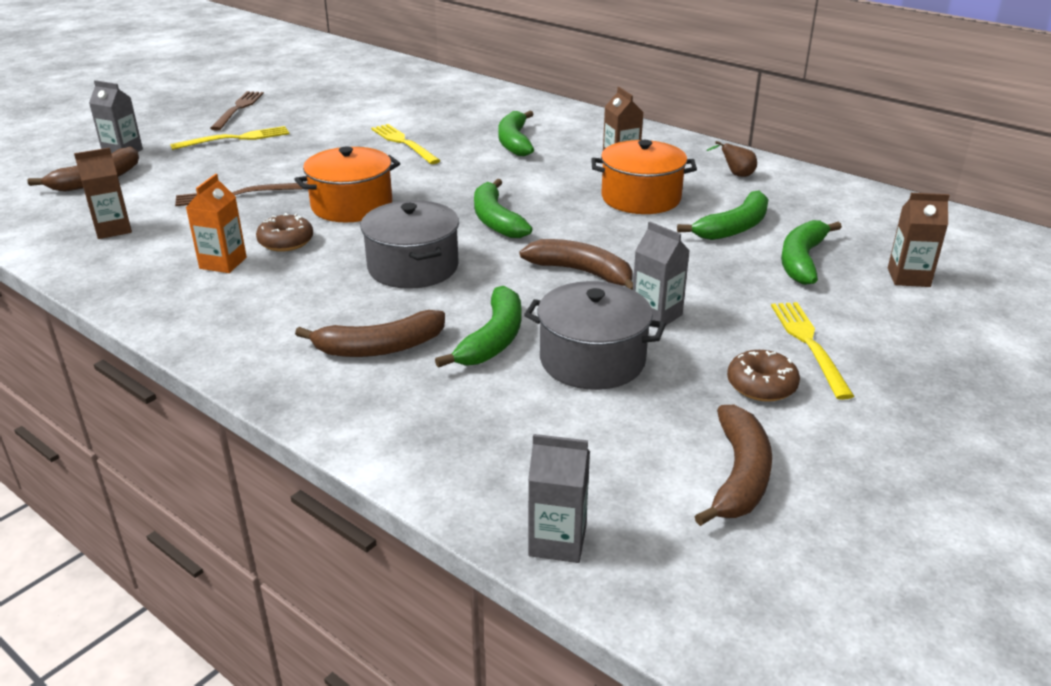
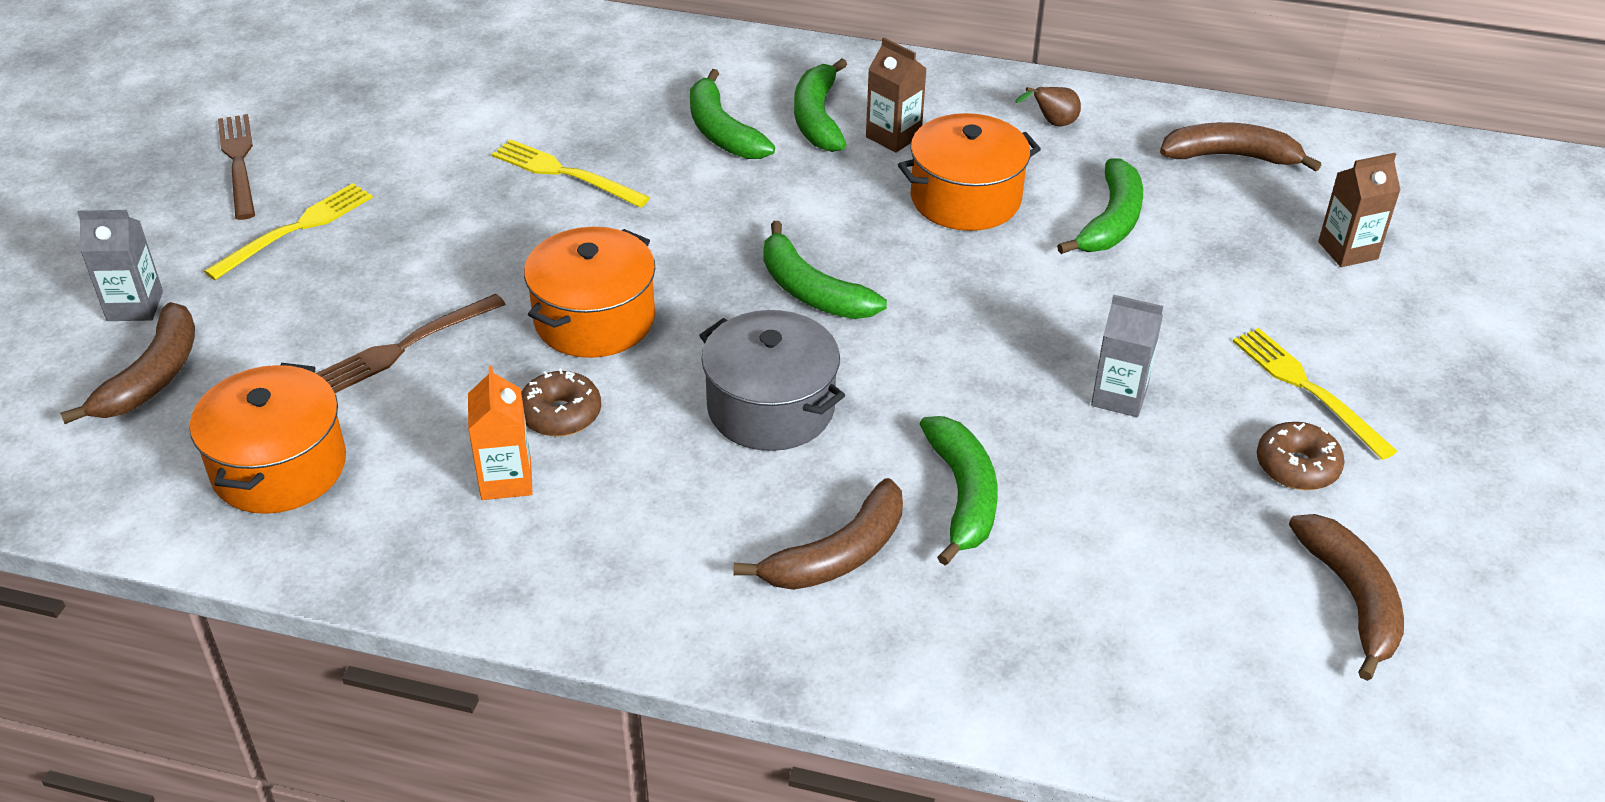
camera: 25 degrees left, 10 degrees up
(113, 229) = (279, 467): brown carton -> orange pot
(557, 541) = (1236, 750): grey carton -> none
(582, 272) = (986, 353): brown banana -> brown banana (1231, 156)
(592, 360) = (1097, 490): grey pot -> none
(802, 260) = (1221, 256): green banana -> green banana (818, 118)

